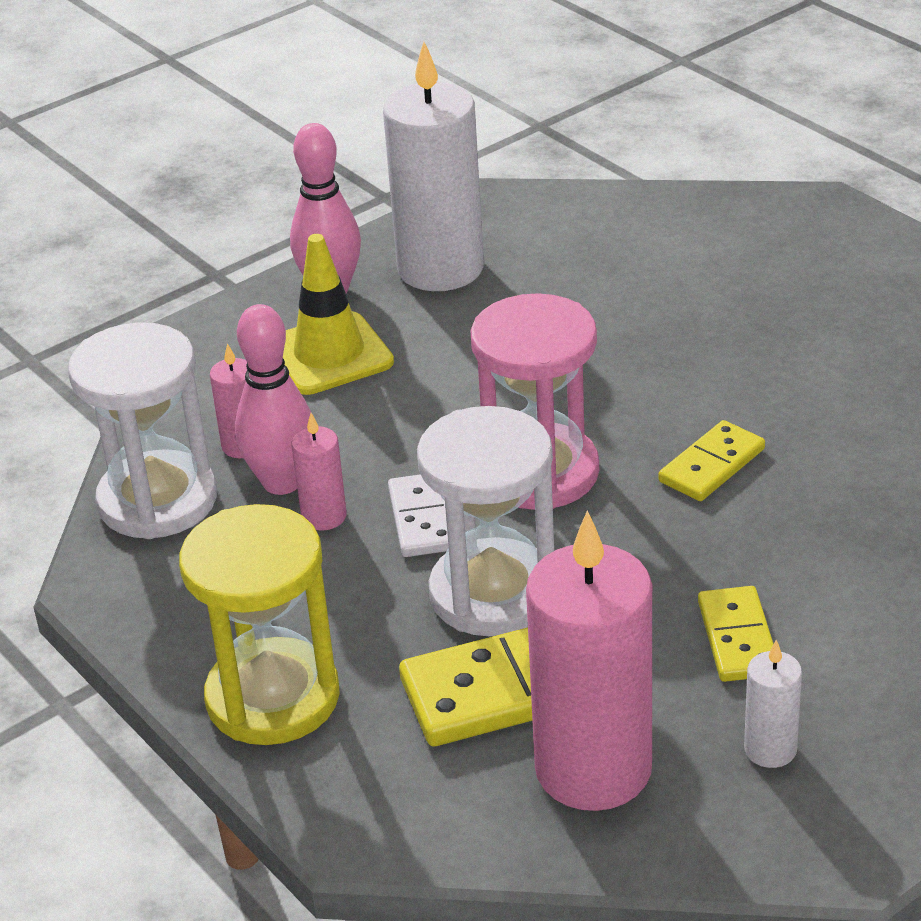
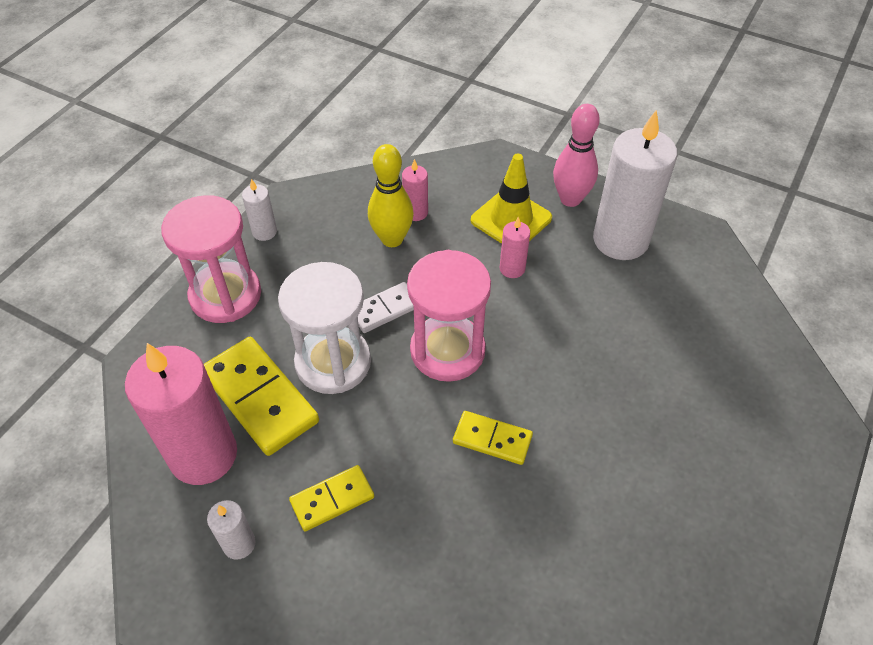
camera: 65 degrees right, 15 degrees up
(157, 500) = (358, 196): white hourglass -> none
(157, 627) = (264, 232): none -> white candle
(273, 697) = (225, 295): yellow hourglass -> pink hourglass
(282, 482) = (392, 239): pink bowling pin -> yellow bowling pin
(324, 516) = (371, 266): pink candle -> pink candle (512, 268)

